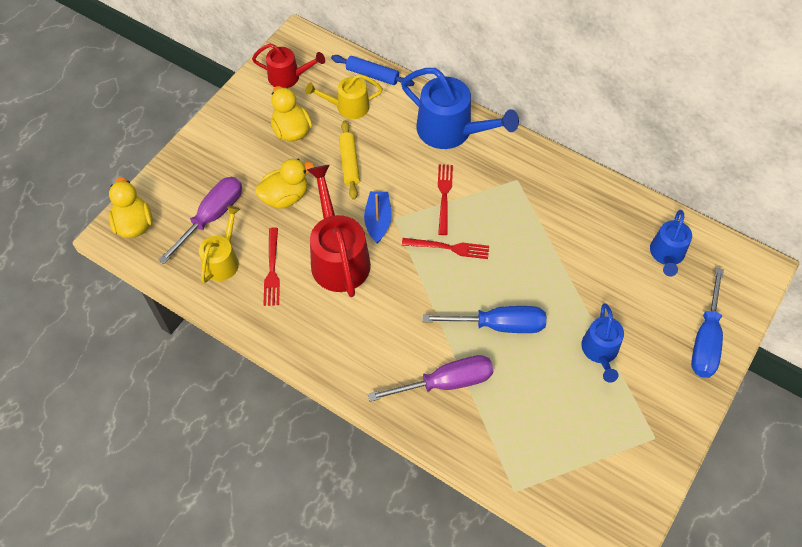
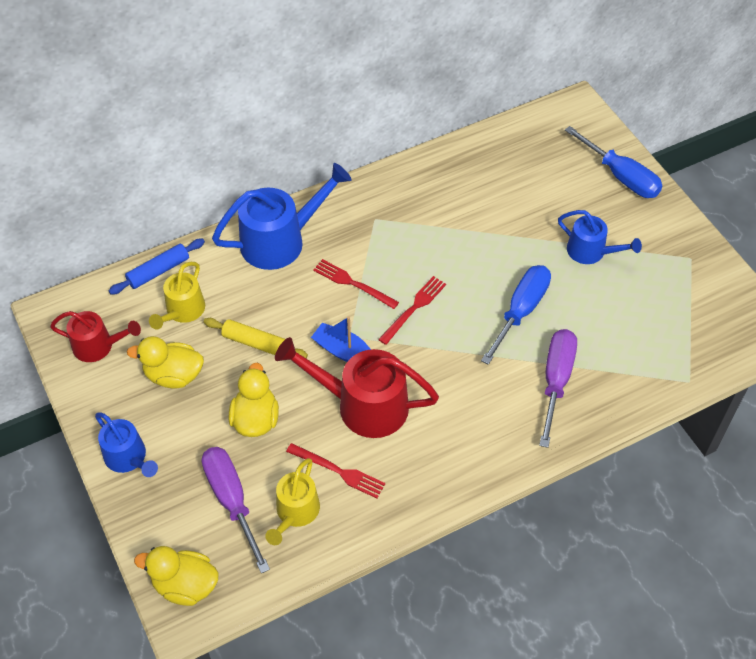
camera: 60 degrees left, 5 degrees down
(223, 260) = (295, 513): yellow watering can -> yellow watering can turned 120 degrees counterclockwise
(288, 77) = (98, 346): red watering can -> red watering can turned 60 degrees clockwise
(666, 255) = (525, 157): blue watering can -> blue watering can (128, 458)

